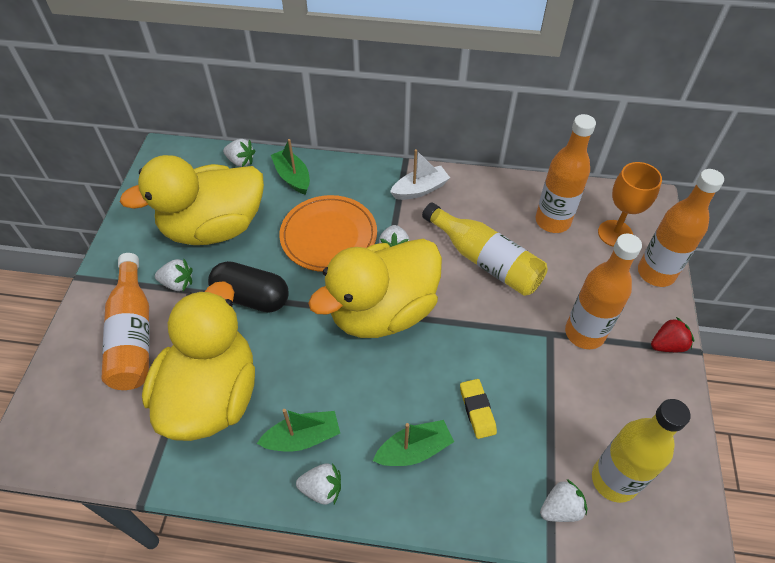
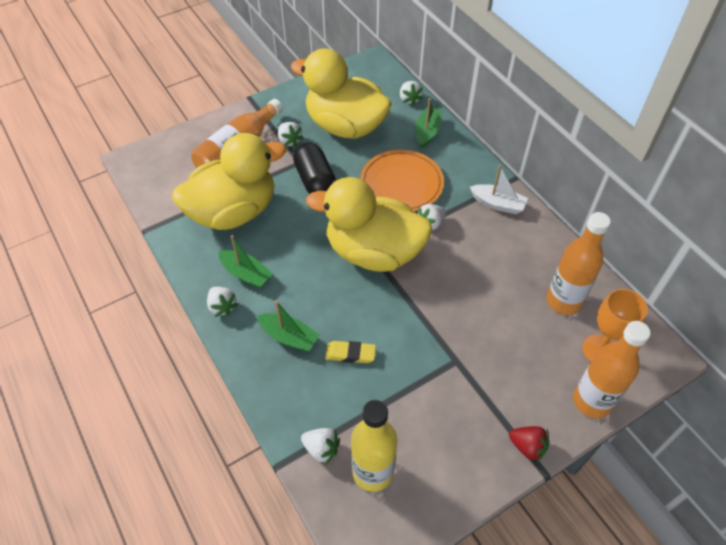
camera: 50 degrees right, 0 degrees up
(477, 410) = (350, 354): yellow eraser -> yellow eraser turned 60 degrees clockwise
(485, 260) = (478, 282): yellow bottle -> none
(584, 333) = (479, 383): orange bottle -> none

